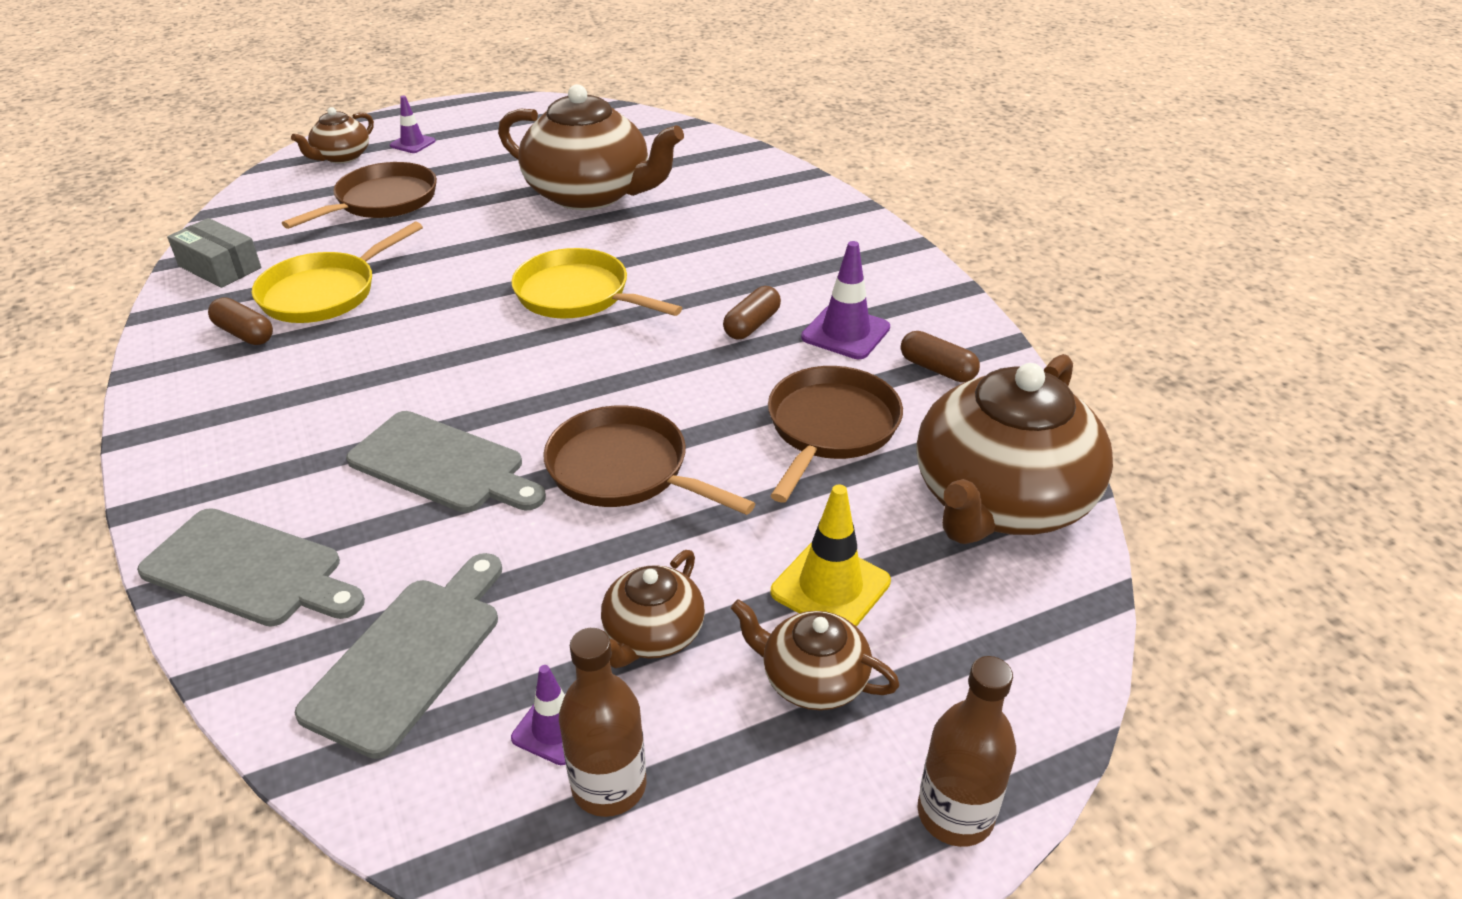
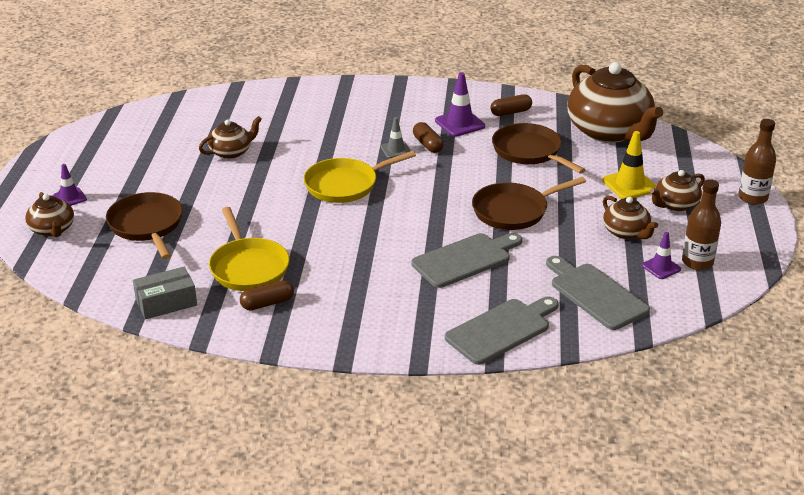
camera: 60 degrees left, 5 degrees down
(591, 194) = (231, 152): brown teapot -> brown teapot, size x0.48
(710, 303) = (396, 150): none -> grey traffic cone

